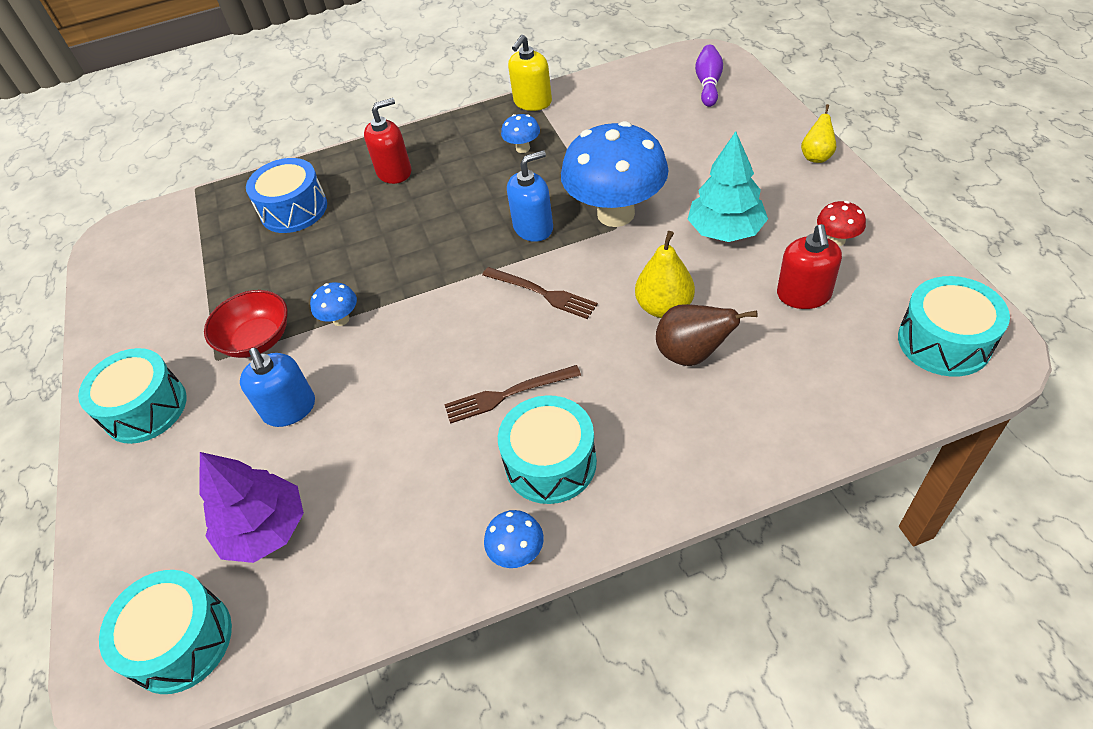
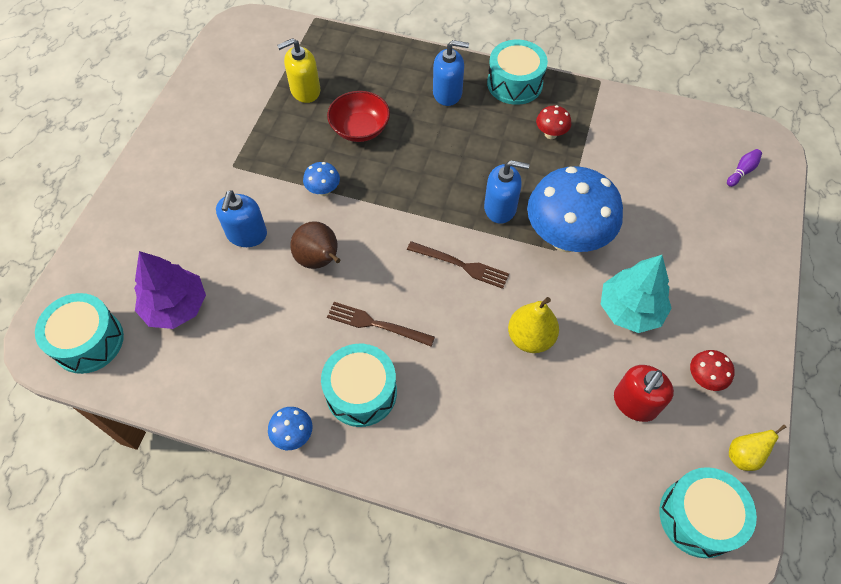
camera: 30 degrees right, 10 degrees up
(145, 408) = (172, 172): turquoise drum -> turquoise drum (514, 83)
(257, 339) = (265, 168): red bowl -> red bowl (360, 129)
(294, 209) = (360, 80): blue drum -> none
(394, 172) = (447, 93): red soap dispenser -> blue soap dispenser
(523, 148) = (550, 134): blue mushroom -> red mushroom
(532, 102) = (593, 96): yellow soap dispenser -> yellow soap dispenser (305, 90)
(542, 293) = (461, 265): brown fork -> brown fork turned 45 degrees counterclockwise
(692, 354) = (515, 387): brown pear -> brown pear (319, 260)
(708, 84) = (742, 171): purple bowling pin -> purple bowling pin, size x0.66
(816, 156) = (762, 297): yellow pear -> yellow pear (743, 455)

